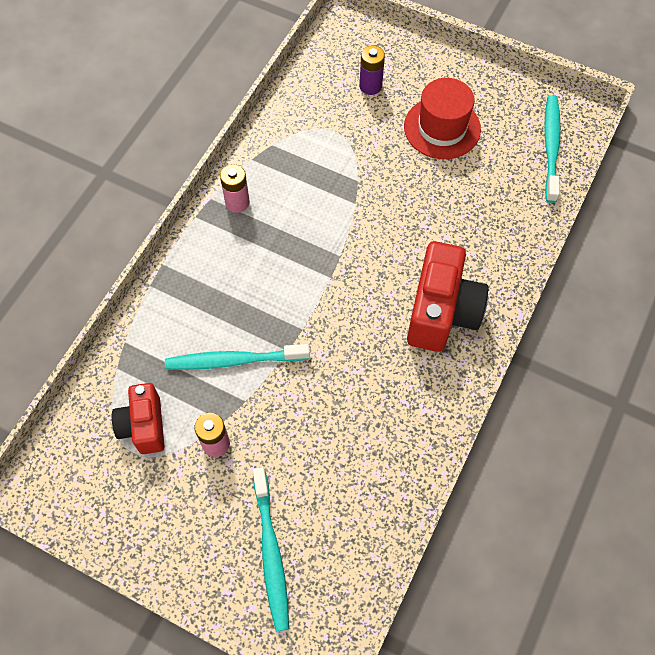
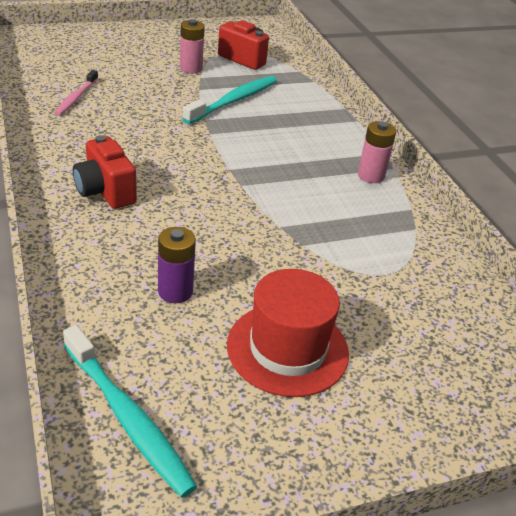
camera: 130 degrees right, 25 degrees down
(271, 553) = (98, 48): turquoise toothbrush -> none
(369, 460) = (76, 98): none -> pink toothbrush
(370, 86) = (420, 342): purple battery -> purple battery (175, 291)
(441, 312) = (105, 192): red camera -> red camera, size x0.63

